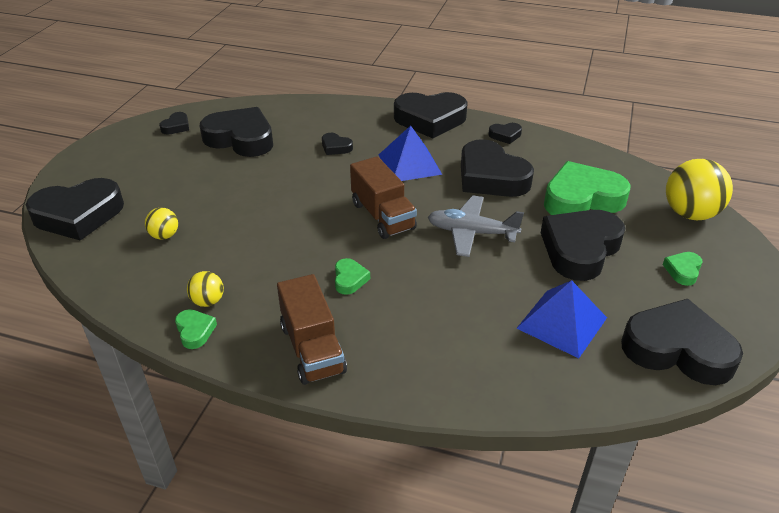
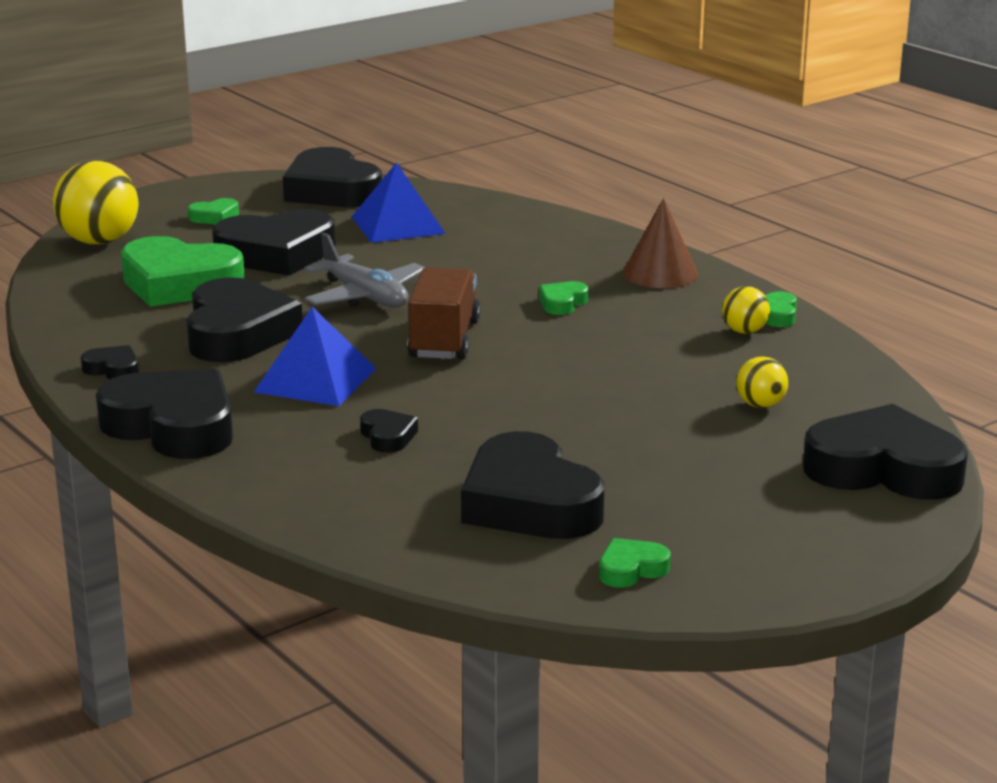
camera: 145 degrees left, 15 degrees down
(176, 127) = (631, 569): black heart -> green heart
(312, 348) = (660, 273): brown truck -> brown cone

